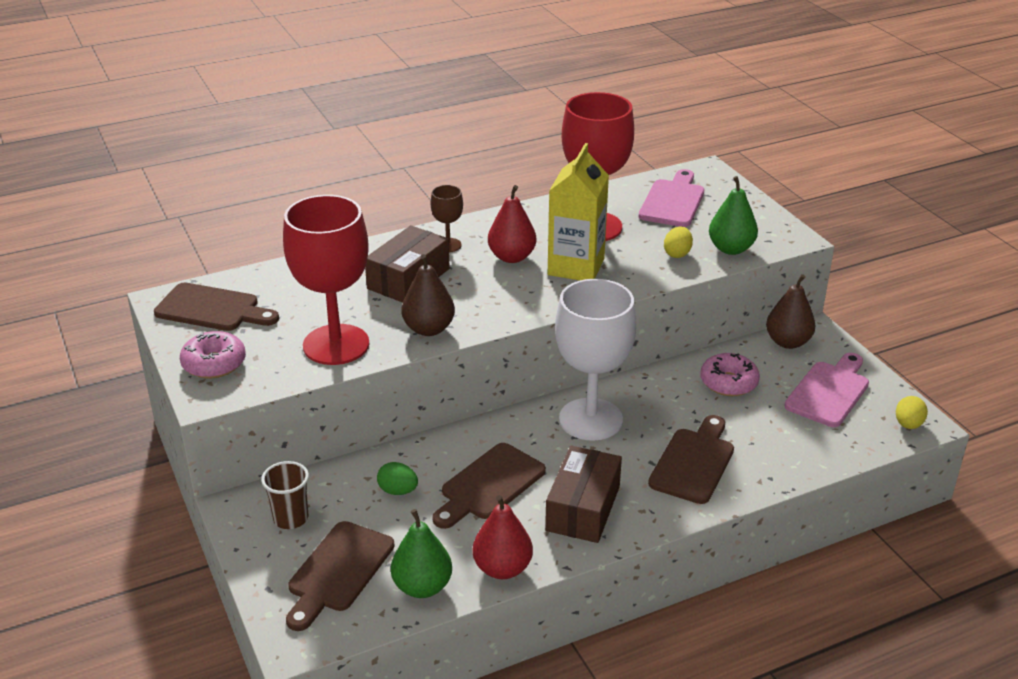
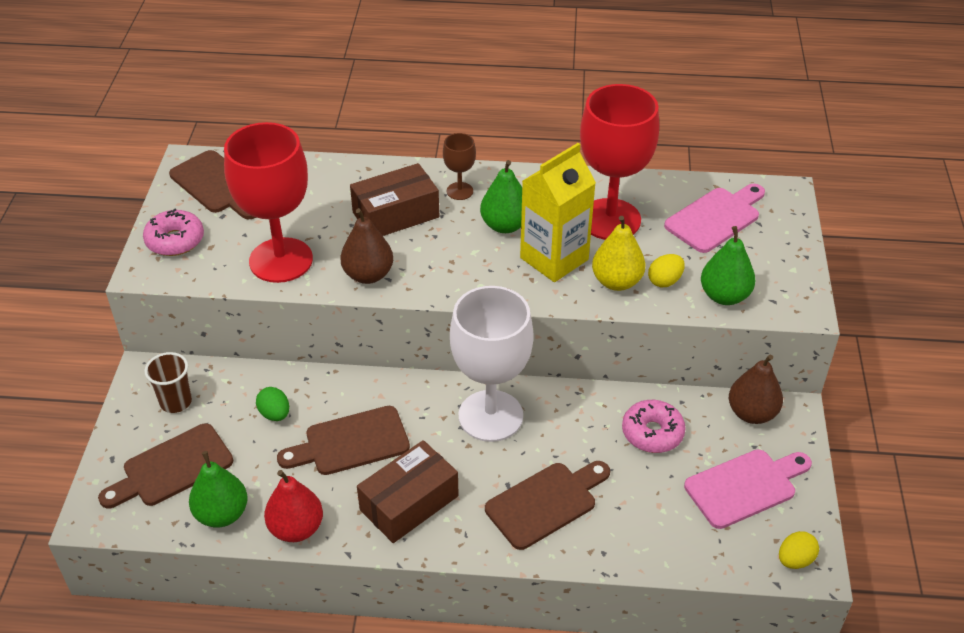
camera: 30 degrees right, 10 degrees up
(511, 257) = (505, 225): red pear -> green pear
(641, 266) = (616, 282): none -> yellow pear

